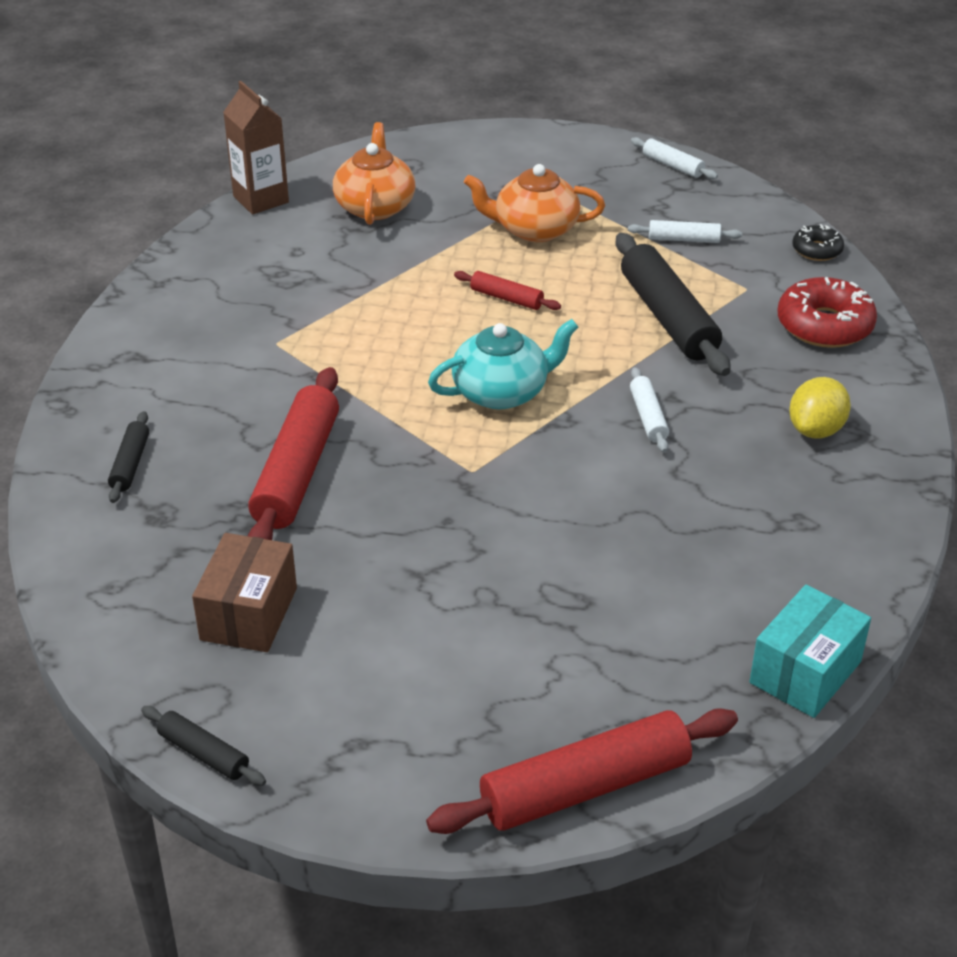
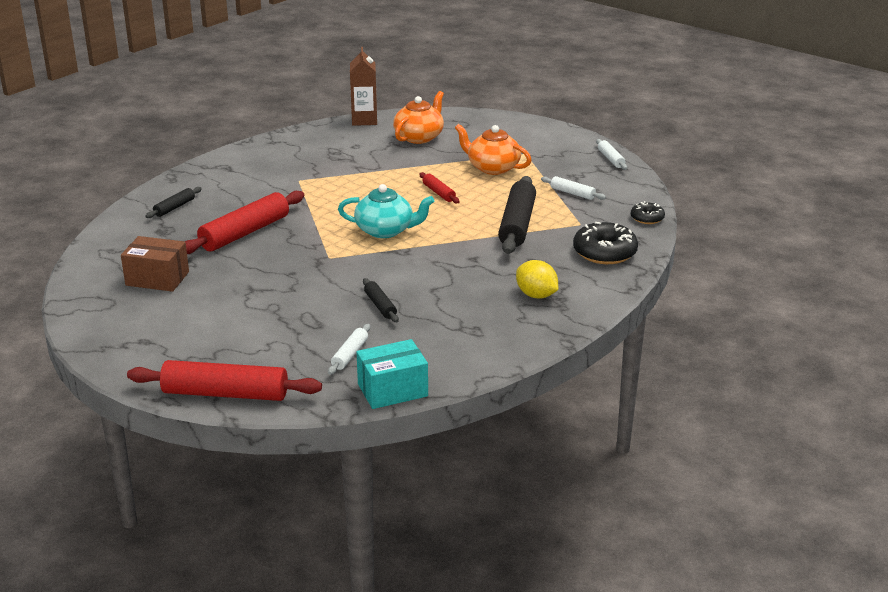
camera: 30 degrees right, 10 degrees down
(204, 753) = (77, 321): black rolling pin -> black rolling pin (380, 305)
(249, 614) = (157, 278): brown box -> brown box turned 60 degrees clockwise
(648, 417) = (449, 262): white rolling pin -> white rolling pin (350, 354)
(816, 430) = (536, 295): yellow lemon -> yellow lemon turned 75 degrees clockwise
(824, 325) = (604, 252): red donut -> black donut

